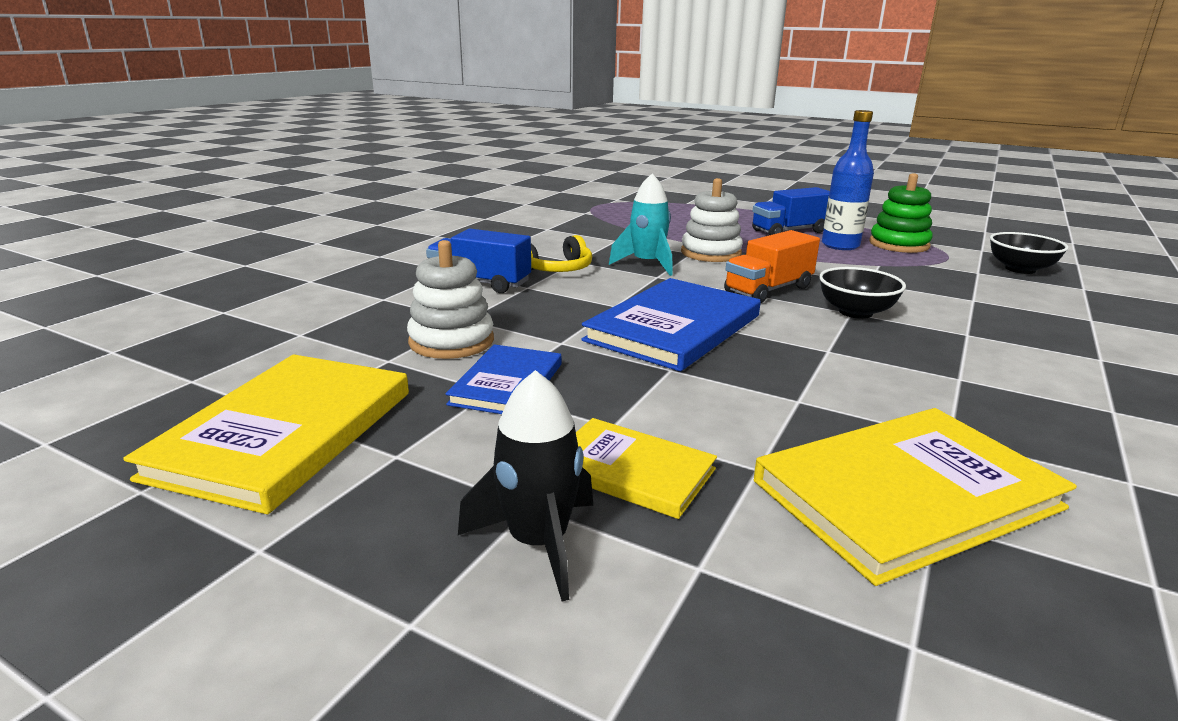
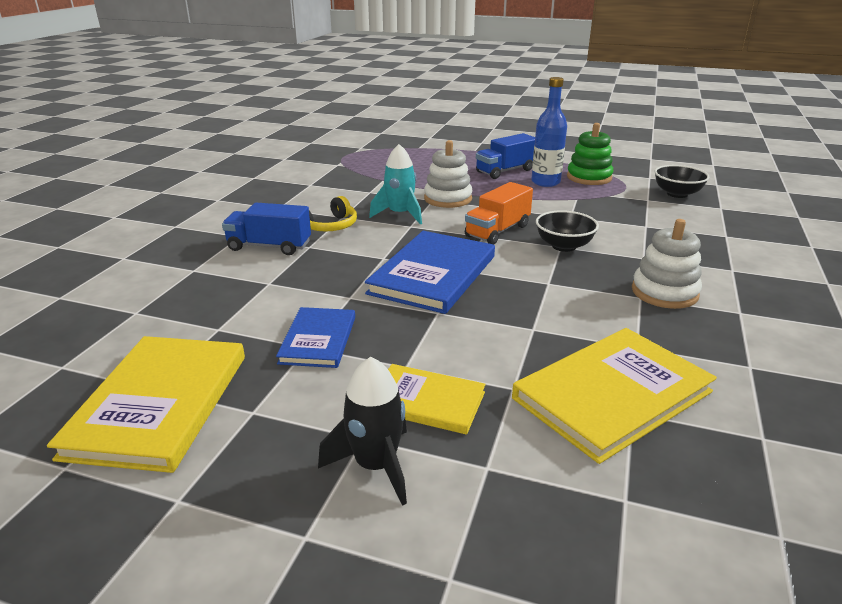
camera: 10 degrees left, 5 degrees up
(451, 341) = (263, 306): white stacking toy -> white stacking toy (664, 292)

